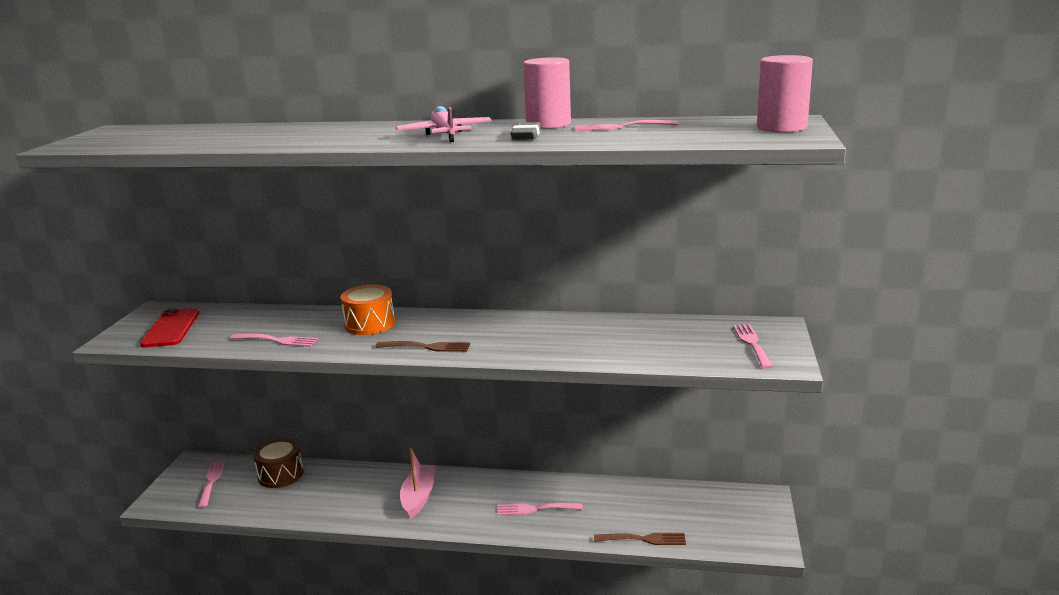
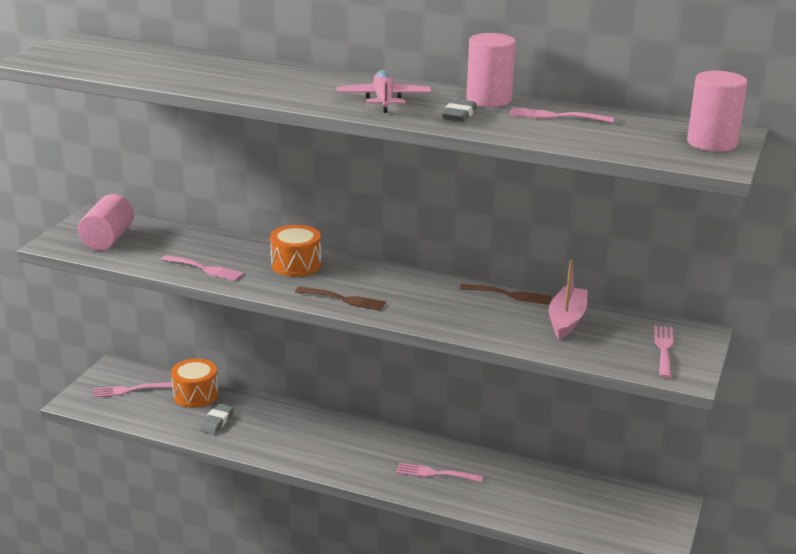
camera: 10 degrees right, 5 degrees up
(171, 328) = (108, 239): red phone -> pink cylinder
(211, 481) = (129, 390): pink fork -> pink fork turned 105 degrees counterclockwise
(281, 474) = (195, 395): brown drum -> orange drum
(307, 497) = (217, 421): none -> grey eraser
(419, 497) = (324, 441): pink boat -> pink boat (566, 320)
(644, 539) = (533, 522): brown fork -> brown fork (510, 295)

